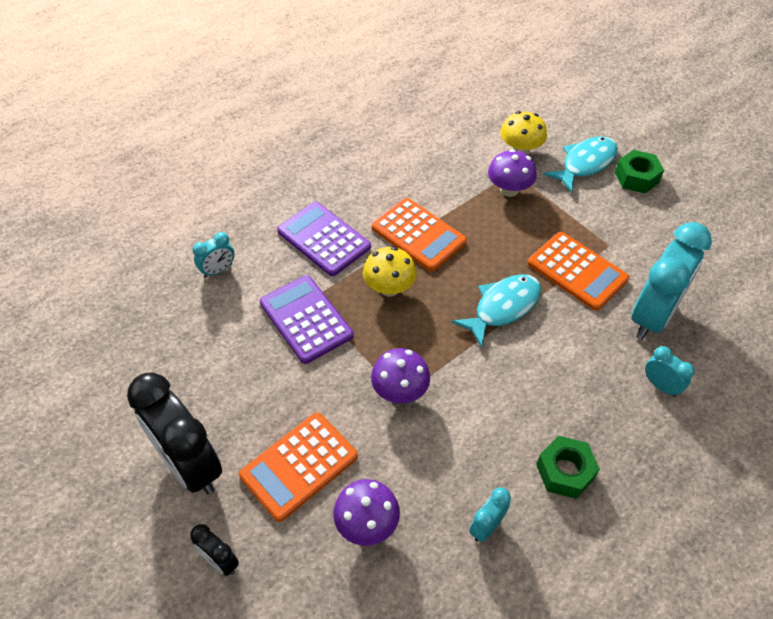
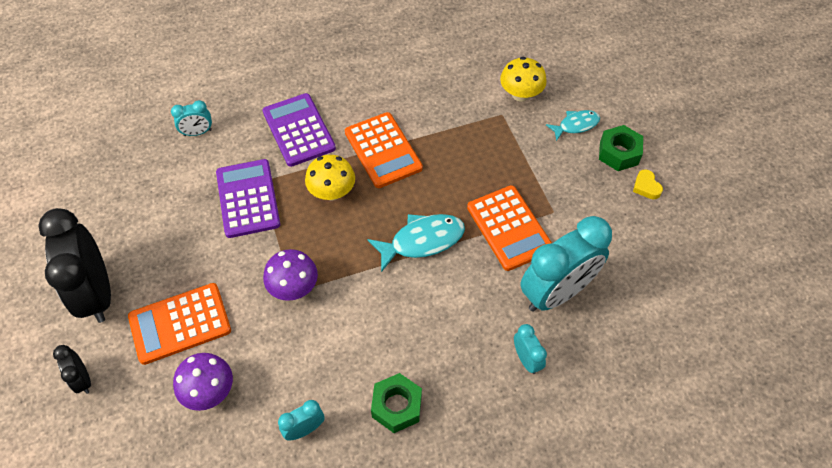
camera: 20 degrees right, 5 degrees up
(509, 189) = (488, 130): purple mushroom -> none
(585, 164) = (576, 125): turquoise fish -> turquoise fish, size x0.63
(677, 200) = (646, 187): none -> yellow heart

